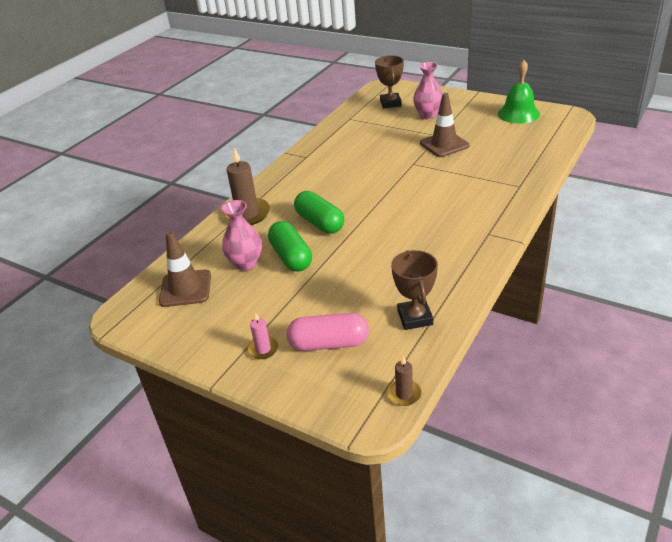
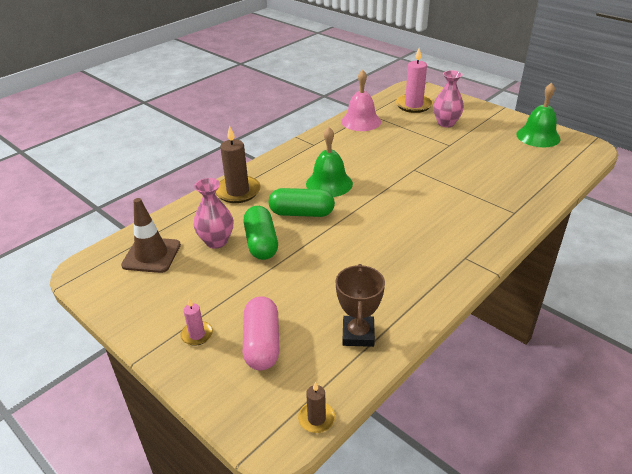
camera: 10 degrees right, 0 degrees up
(320, 223) = (302, 213): green capsule -> green capsule turned 60 degrees counterclockwise
(329, 343) = (262, 343): pink capsule -> pink capsule turned 75 degrees clockwise
(335, 191) = (329, 183): none -> green bell
(344, 127) = (361, 121): none -> pink bell
(390, 103) = (413, 105): brown trophy -> pink candle
(444, 144) = (452, 155): brown traffic cone -> none

